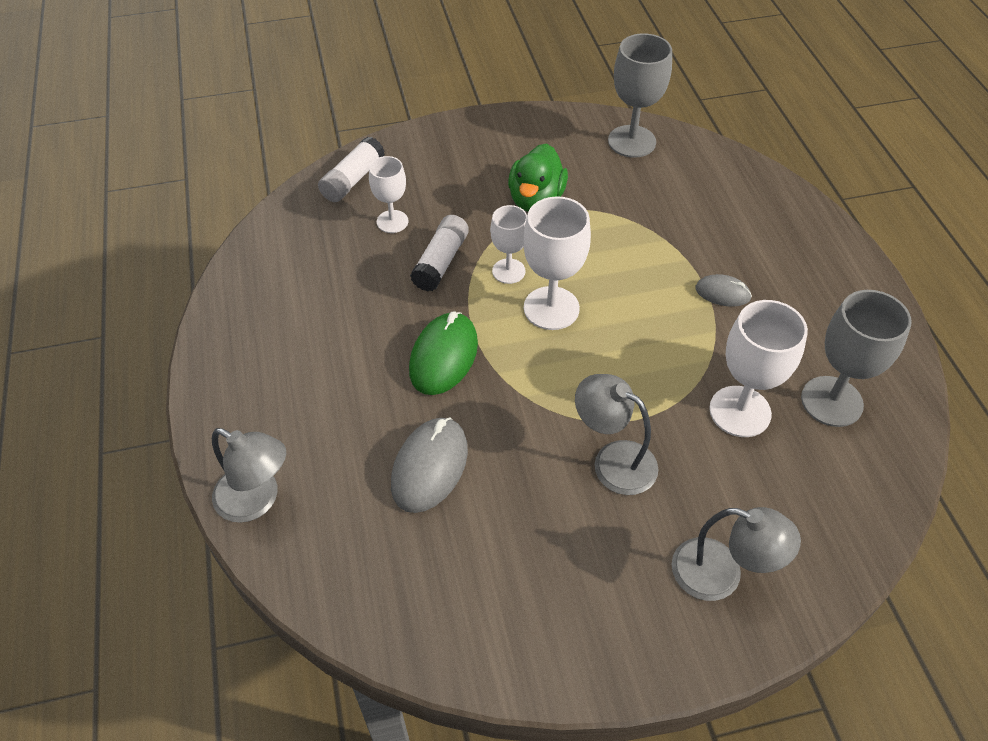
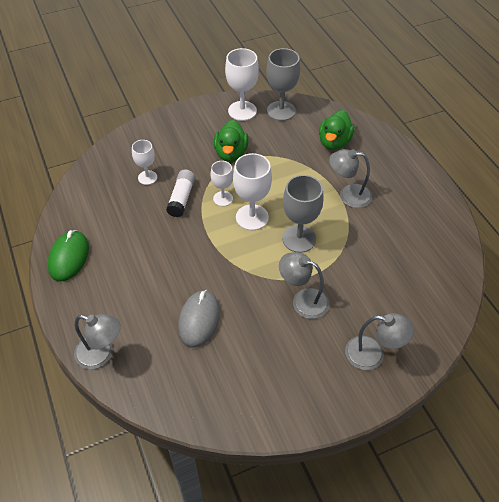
camera: 10 degrees left, 0 degrees up
(353, 179) = (118, 154): white glue stick -> none
(444, 357) = (194, 255): green mouse -> green mouse (69, 257)
(713, 203) = (334, 142): none -> green duck
(722, 293) = (348, 195): grey mouse -> grey lamp
(740, 411) = (369, 262): white goblet -> white goblet (242, 111)
(831, 401) = (418, 249): grey goblet -> grey goblet (299, 239)

